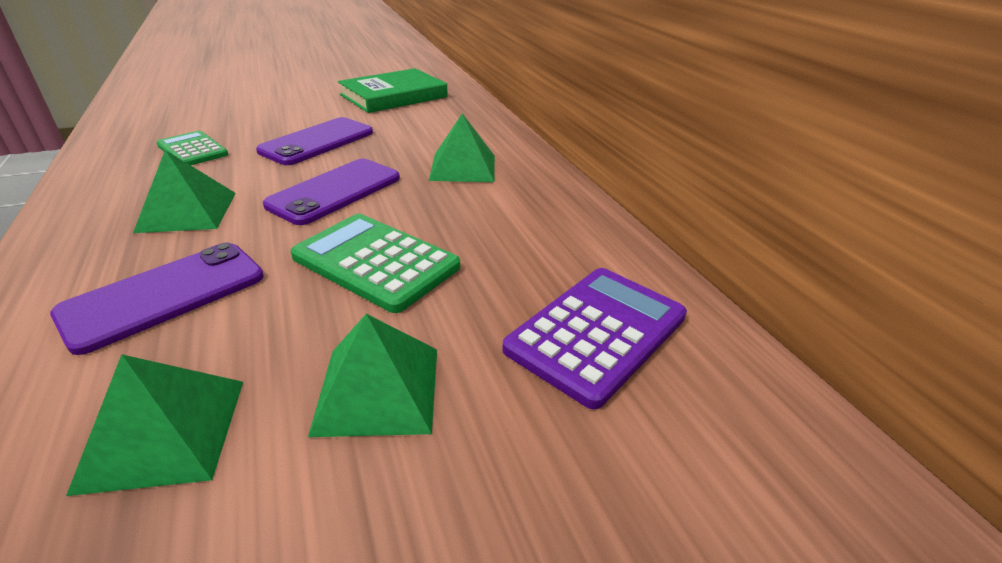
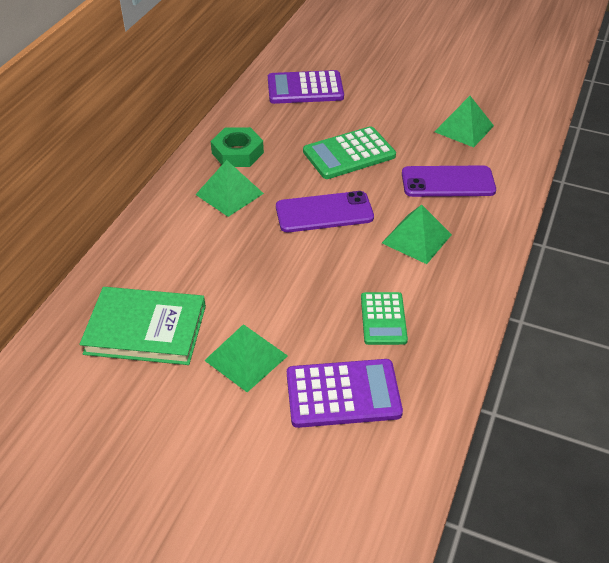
camera: 135 degrees left, 10 degrees up
(203, 114) = (343, 394): none -> purple calculator
(317, 142) = (287, 278): purple phone -> none
(376, 262) = (349, 154): green calculator -> green calculator turned 75 degrees clockwise
(378, 389) = (393, 109): green pyramid -> green pyramid (246, 358)
(521, 200) = (237, 153): none -> green nut

